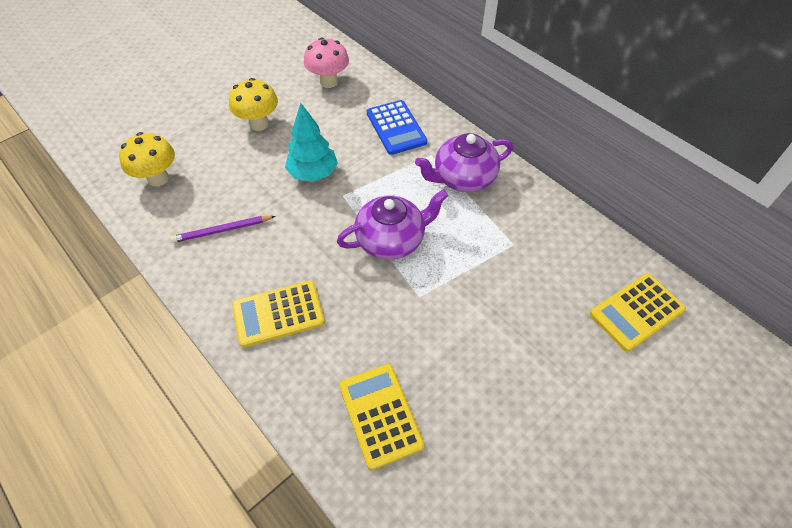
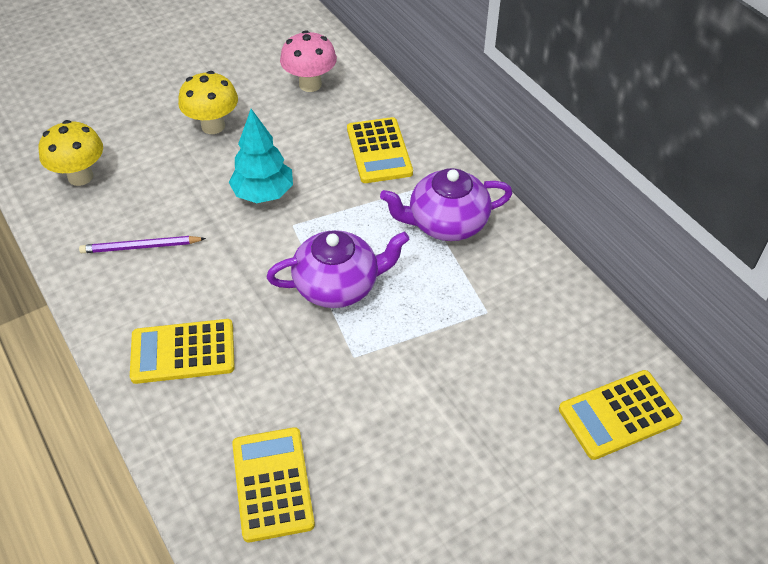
camera: 10 degrees right, 5 degrees down
(396, 128) = (379, 151): blue calculator -> yellow calculator

